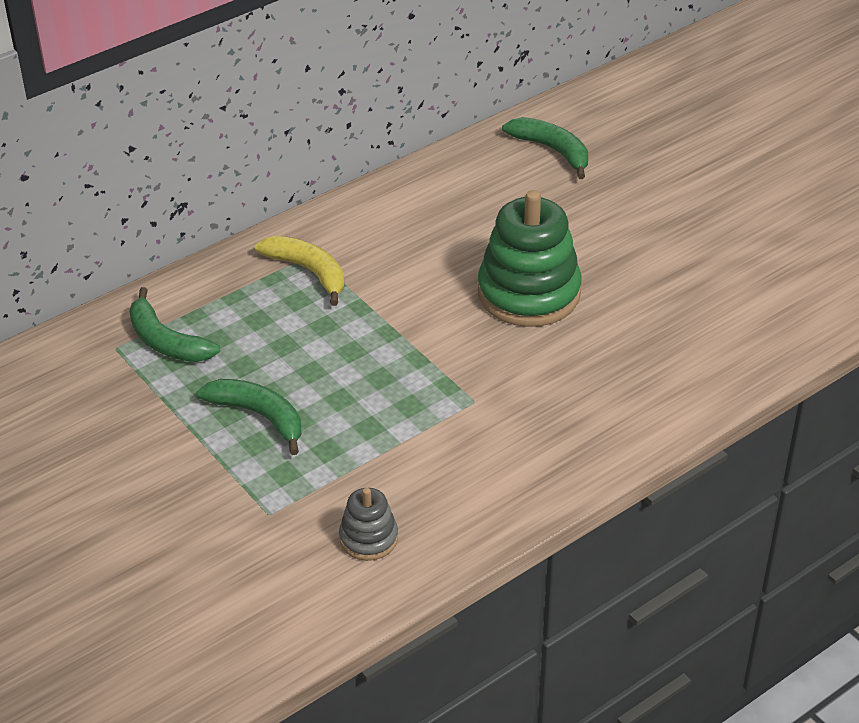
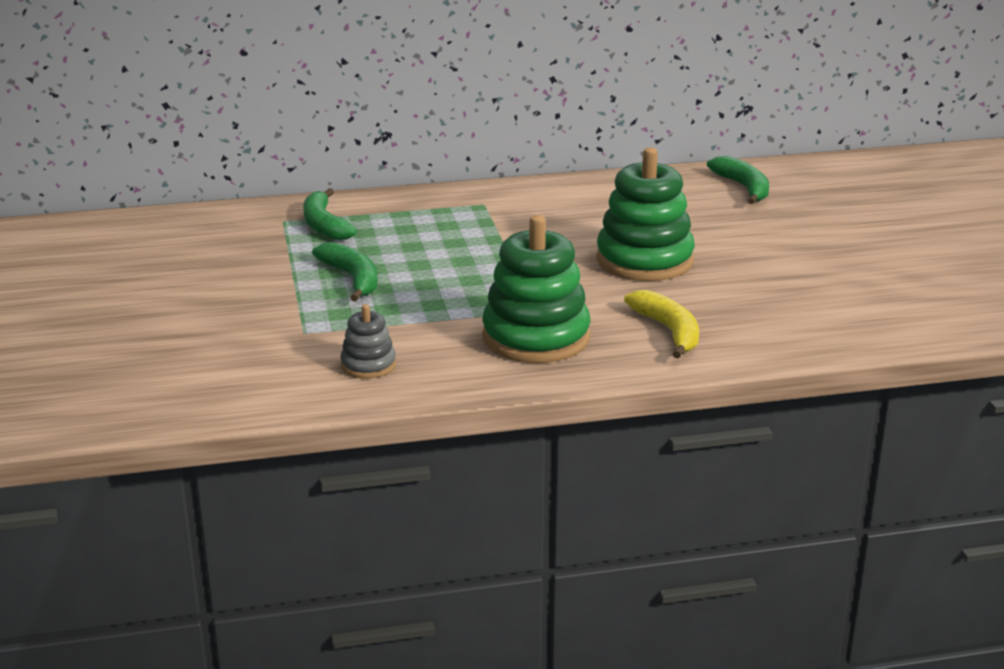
camera: 25 degrees right, 15 degrees down
(308, 271) = (472, 212): yellow banana -> yellow banana (668, 331)
(501, 442) = (536, 337): none -> green stacking toy

